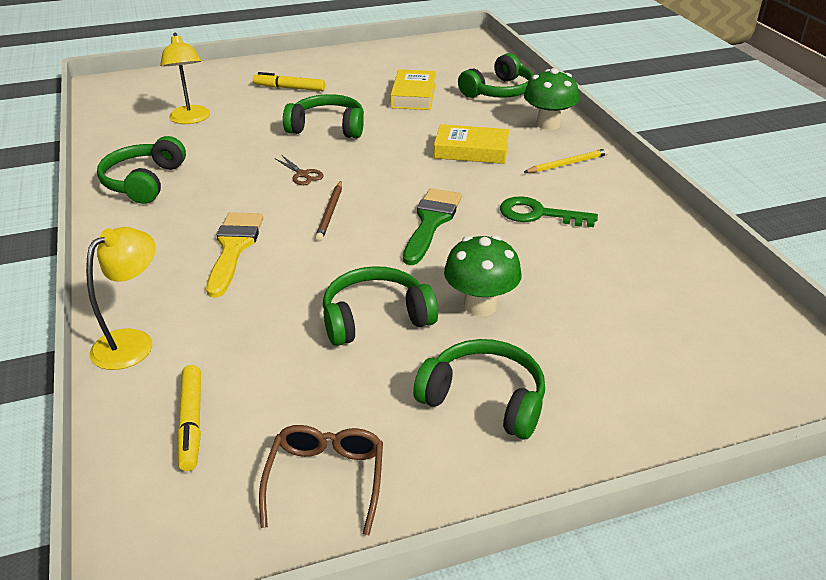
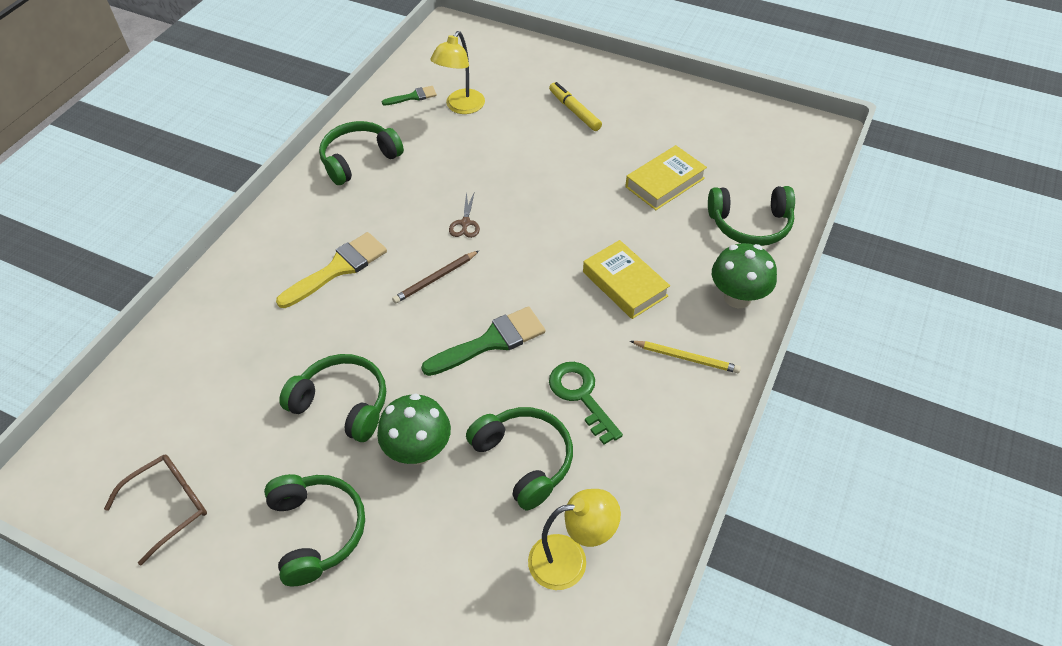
camera: 45 degrees right, 15 degrees up
(133, 342) = (200, 310): yellow lamp -> yellow lamp (570, 560)
(135, 130) = (413, 97): none -> green brush
(191, 422) = (159, 401): yellow marker -> none
(327, 127) = (546, 180): green headphones -> green headphones (524, 460)

